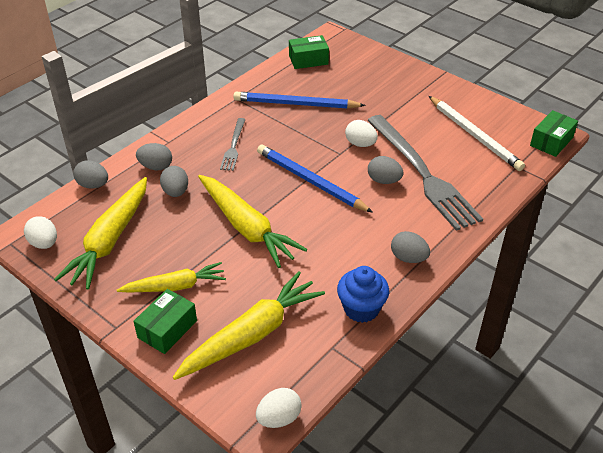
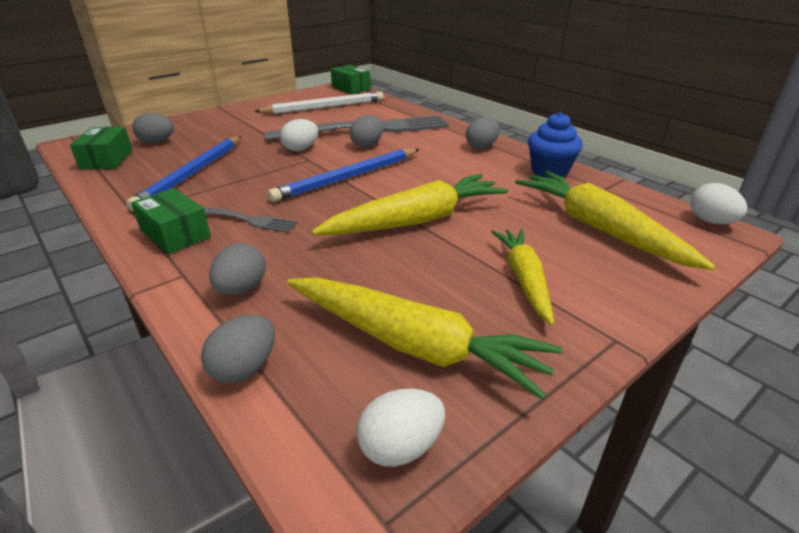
camera: 80 degrees left, 10 degrees down
(167, 329) = (607, 289): green box -> green box (175, 234)
(175, 192) = (318, 271): grey egg -> grey egg (157, 142)

